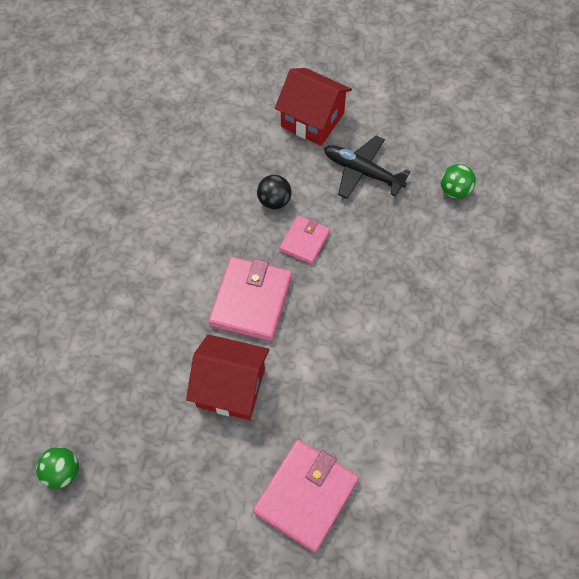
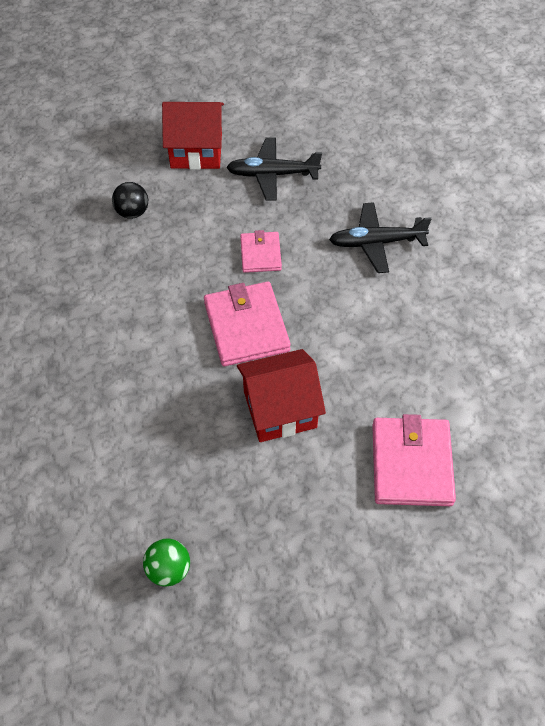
camera: 30 degrees left, 5 degrees down
(274, 201) = (209, 233): black ball -> black ball (132, 212)
(411, 280) = (376, 242): none -> black plane
(454, 190) = (363, 155): green ball -> none

